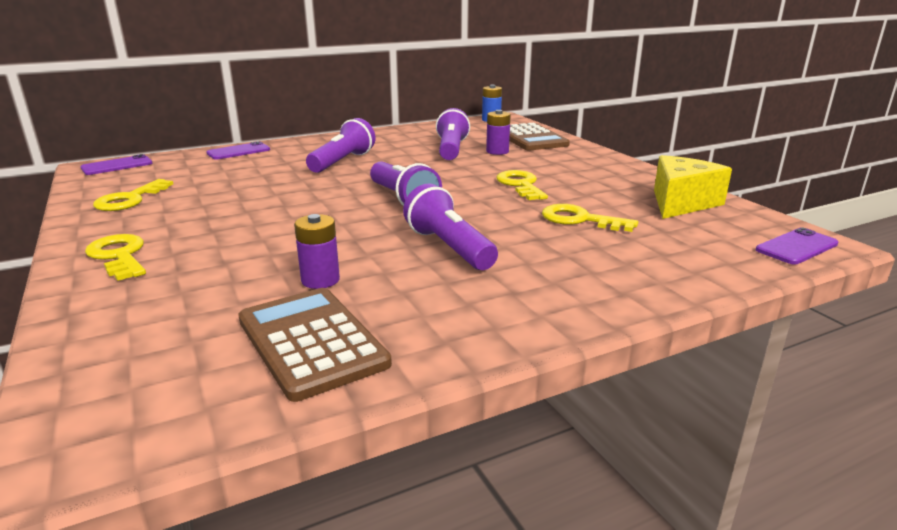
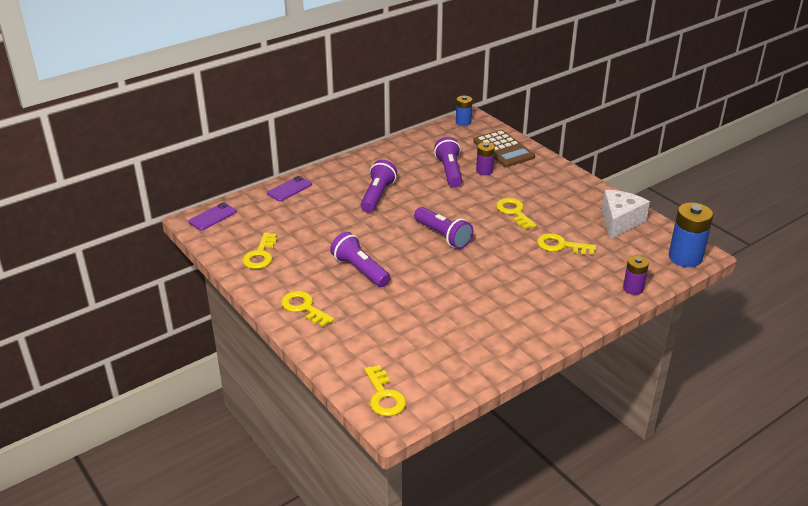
camera: 10 degrees left, 10 degrees up
(105, 403) = (384, 396): none -> yellow key
(311, 342) = (453, 353): brown calculator -> none
(320, 280) = (433, 313): purple battery -> purple battery (633, 288)
(449, 247) = (492, 279): purple flashlight -> purple flashlight (360, 270)
(681, 203) = (619, 222): yellow cheese -> white cheese
(796, 247) = (685, 257): purple phone -> blue battery

